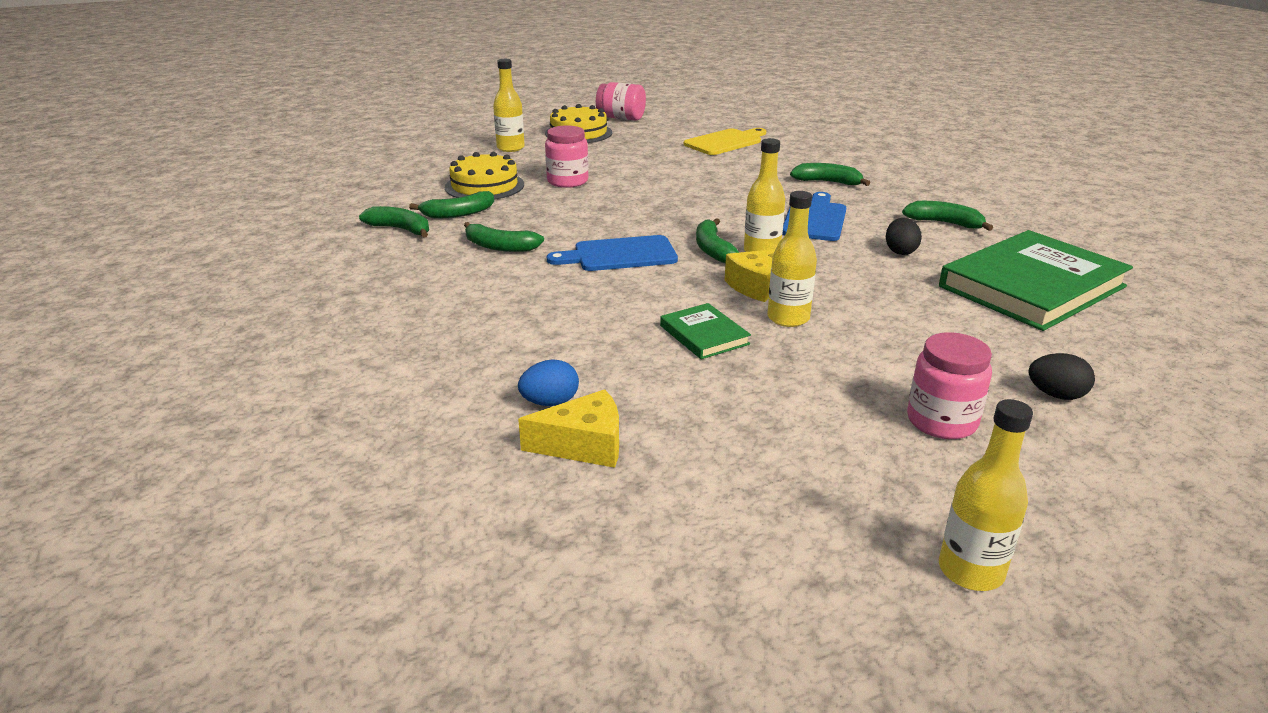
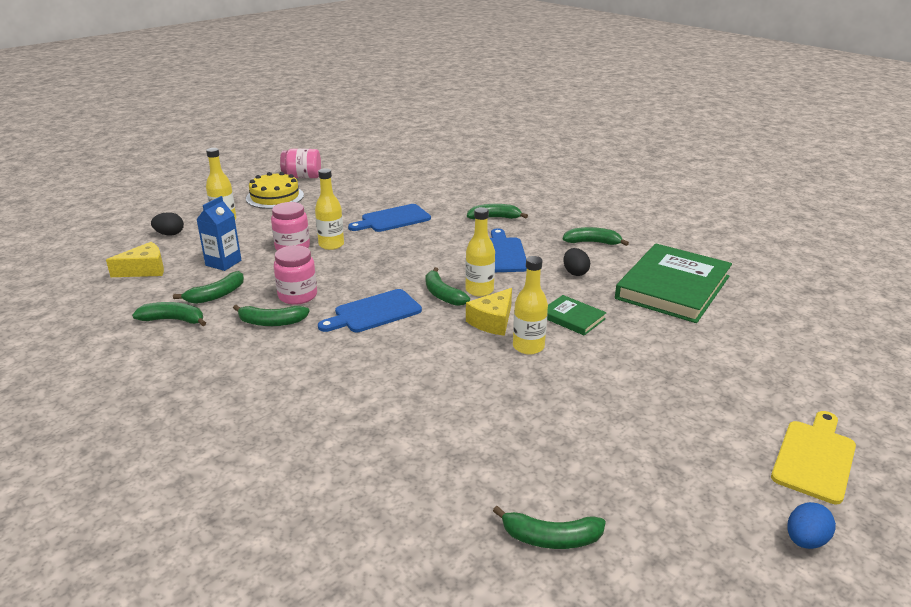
camera: 20 degrees left, 0 degrees up
(484, 186) = (223, 263): yellow cake -> blue carton
(550, 402) = (395, 461): blue egg -> blue egg (805, 540)
(584, 445) = (441, 493): yellow cheese -> yellow cheese (144, 270)
(690, 522) = (551, 538): none -> green banana
(700, 169) = (393, 219): none -> blue cutting board
(704, 335) = (476, 374): green book -> green book (572, 318)
(725, 142) = (399, 190): yellow cutting board -> yellow cutting board (815, 458)
(941, 421) = (670, 411): pink jar -> pink jar (297, 296)
(970, 571) = (742, 524): yellow bottle -> yellow bottle (331, 245)
(1056, 395) = (727, 373): black egg -> black egg (170, 234)

